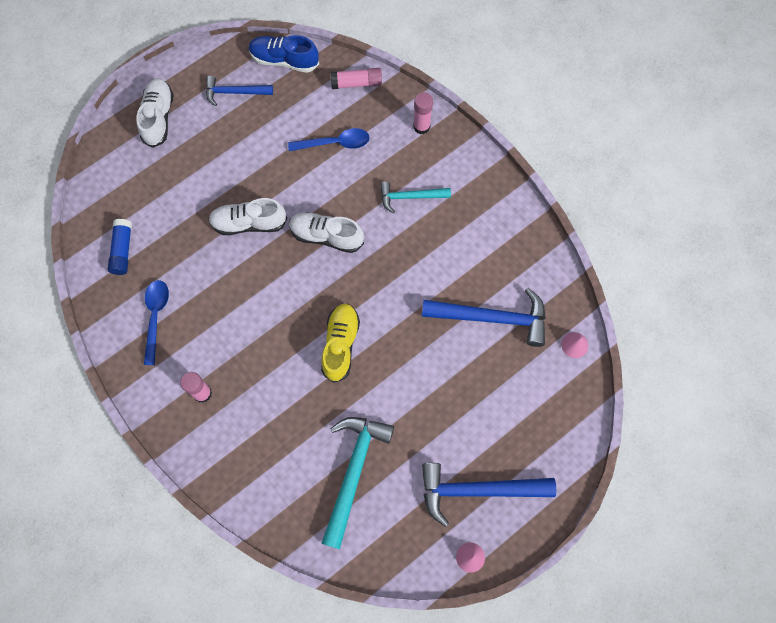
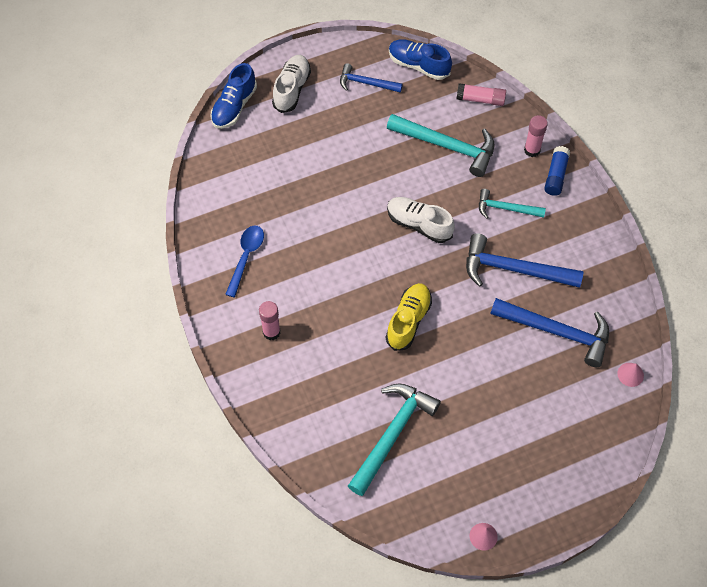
camera: 15 degrees right, 10 degrees down
(102, 151) = (234, 106): none -> blue shoe
(122, 250) = (231, 194): blue glue stick -> blue glue stick (556, 175)
(249, 223) = (350, 197): white shoe -> none
(335, 143) = (447, 146): blue spoon -> turquoise hammer
(477, 490) = (505, 479): blue hammer -> blue hammer (514, 269)

